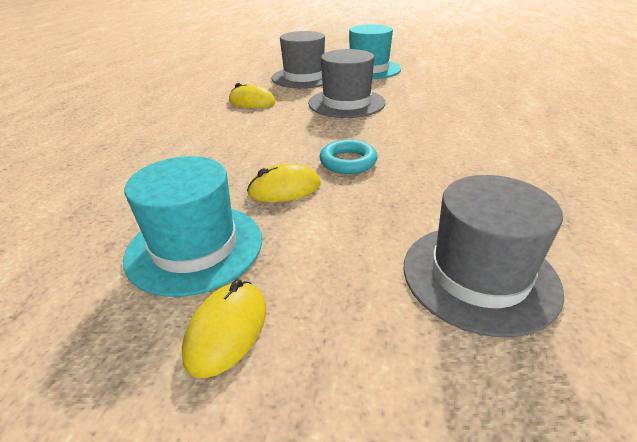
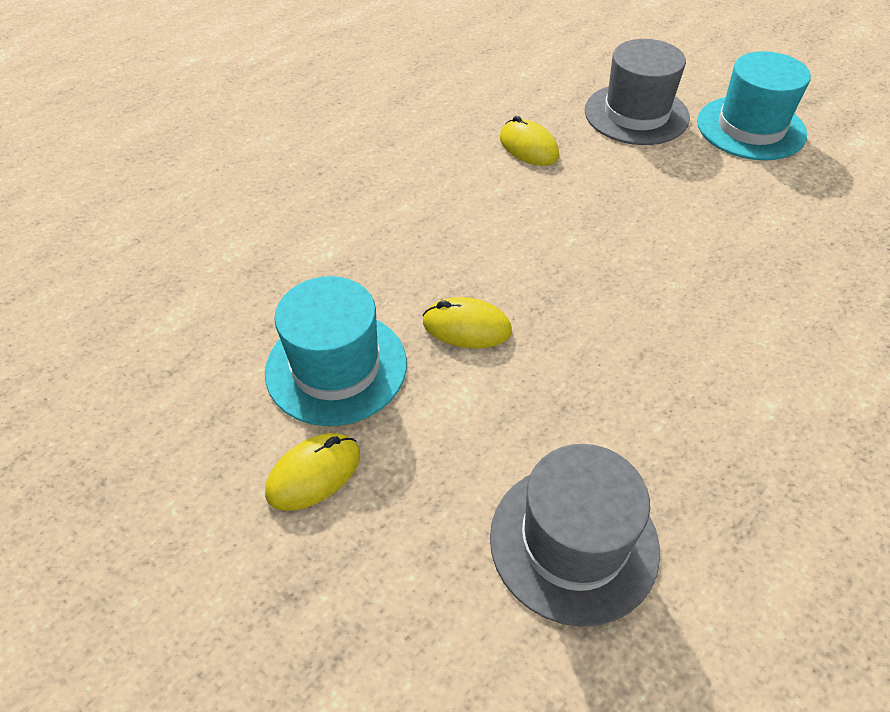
camera: 30 degrees right, 15 degrees up
(346, 103) = (652, 199): grey hat -> none
(348, 162) = (567, 316): turquoise ring -> none

